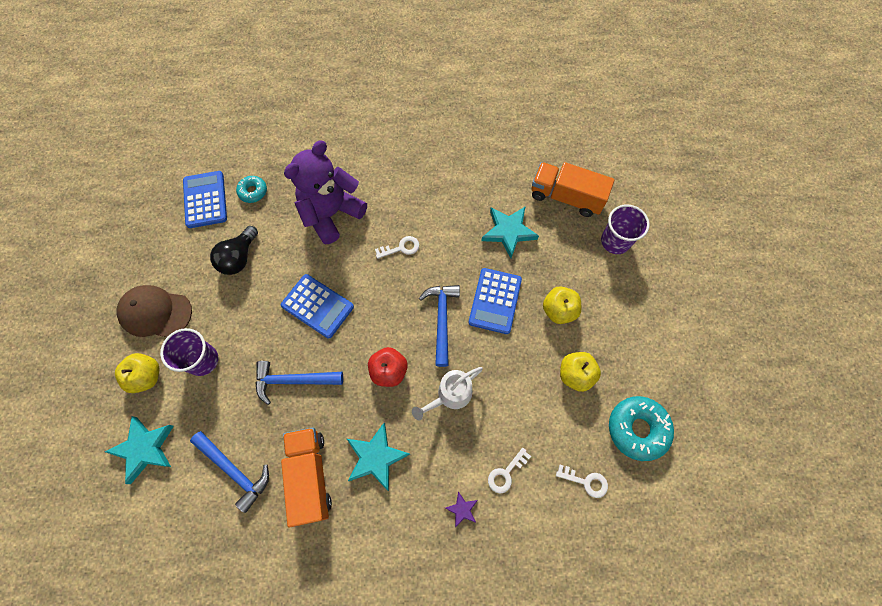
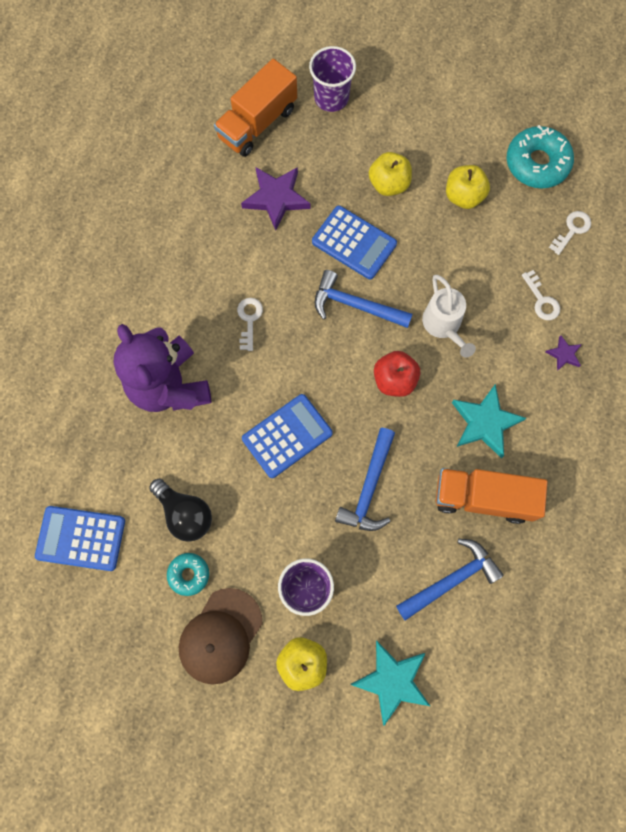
camera: 70 degrees left, 5 degrees up
(253, 191) = (95, 473): turquoise donut -> turquoise donut (189, 574)
(508, 232) = (276, 198): turquoise star -> purple star

